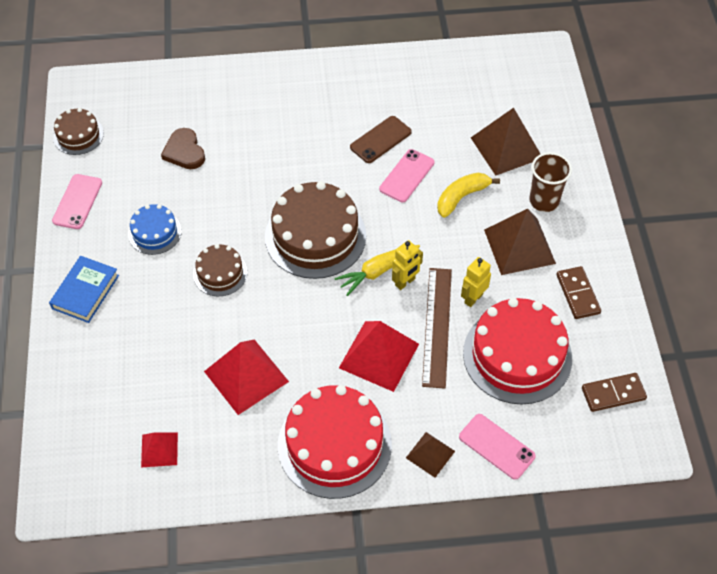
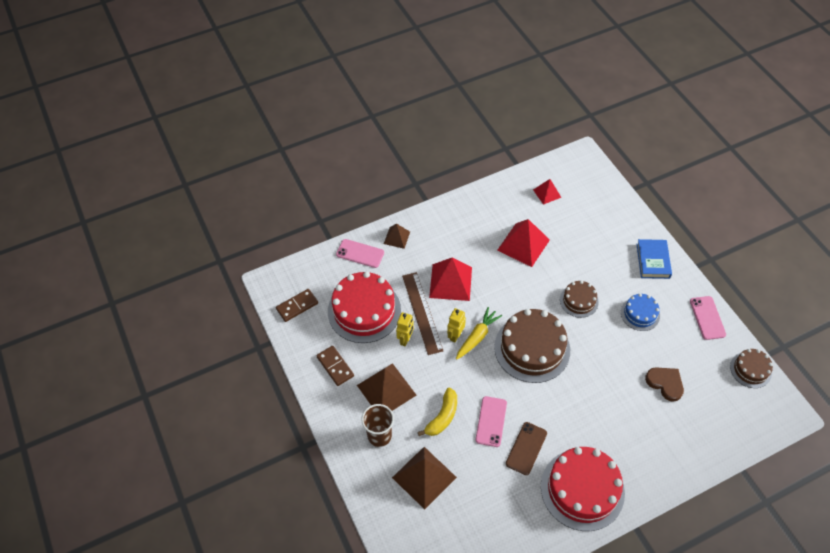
camera: 160 degrees right, 0 degrees up
(334, 444) = (453, 225): red cake -> red cake (582, 489)

